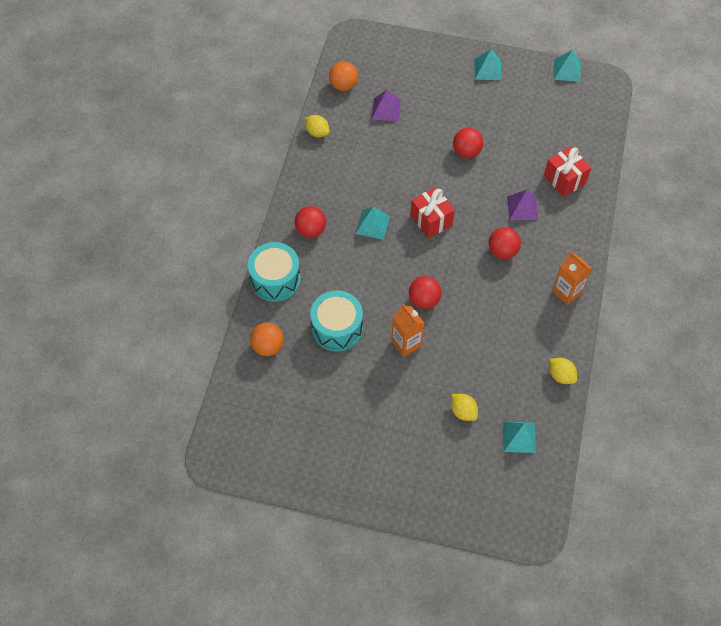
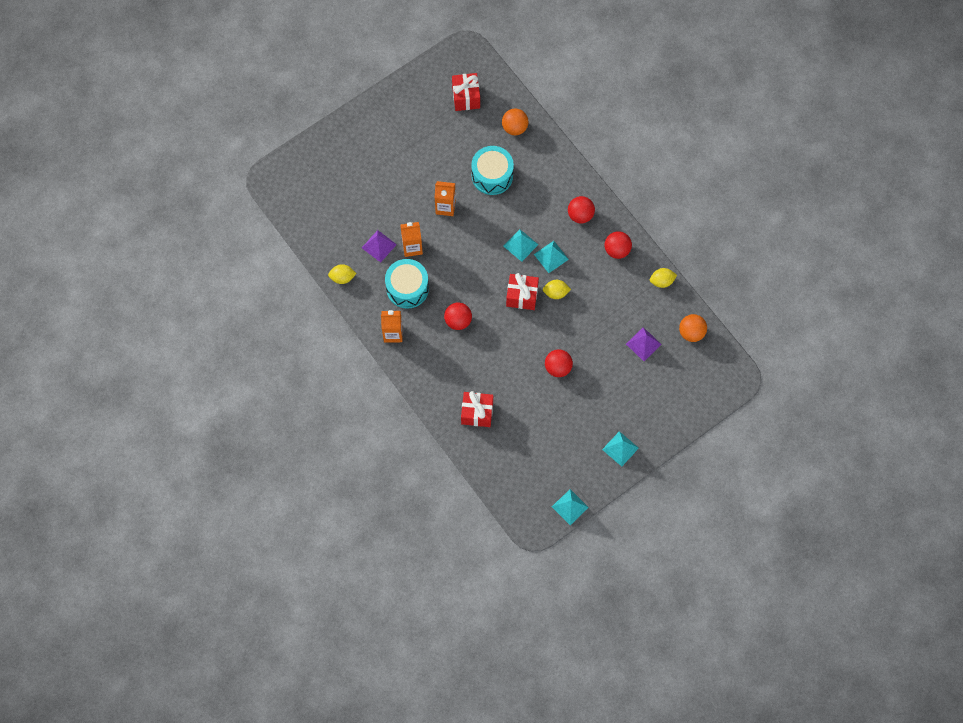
camera: 130 degrees right, 10 degrees up
(272, 415) = (466, 97): none -> red gift
(275, 279) = (560, 166): turquoise drum -> turquoise drum (407, 288)
(424, 300) = (466, 242): red ball -> red ball (617, 250)
(463, 411) = (372, 202): yellow lemon -> yellow lemon (556, 292)
(473, 340) = (412, 247): none -> orange carton
(519, 437) = (328, 219): turquoise pyramid -> turquoise pyramid (520, 245)
(522, 208) = (479, 363): purple pyramid -> purple pyramid (379, 246)

